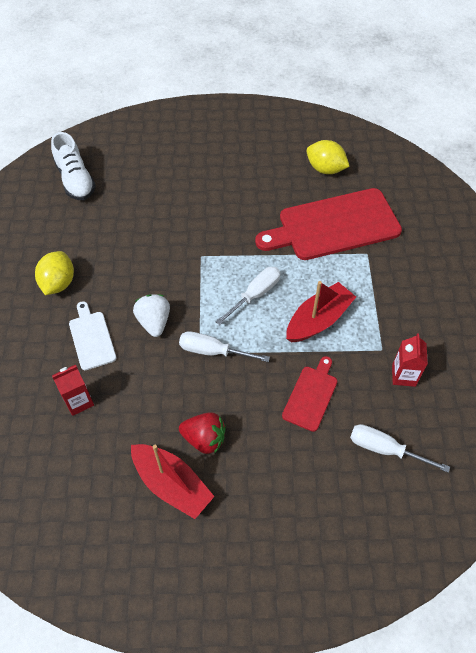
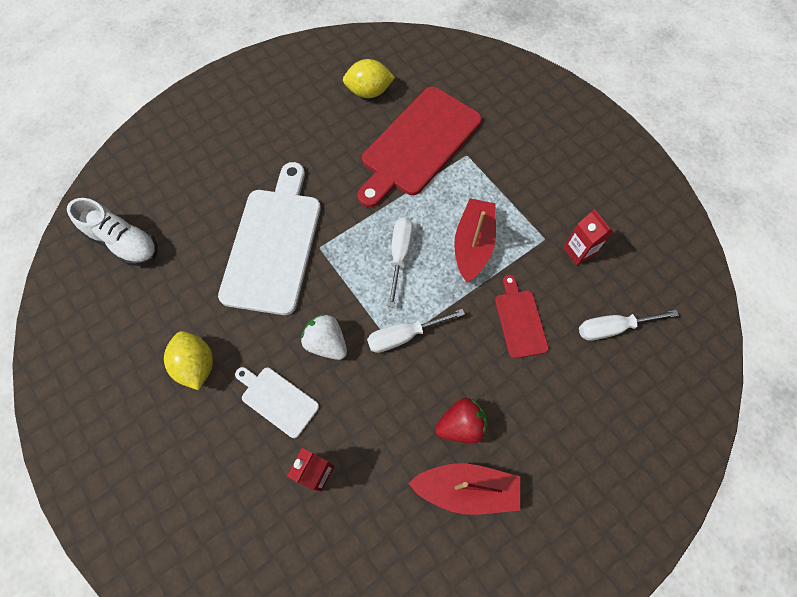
camera: 35 degrees left, 10 degrees up
(171, 236) = (273, 244): none -> white cutting board

